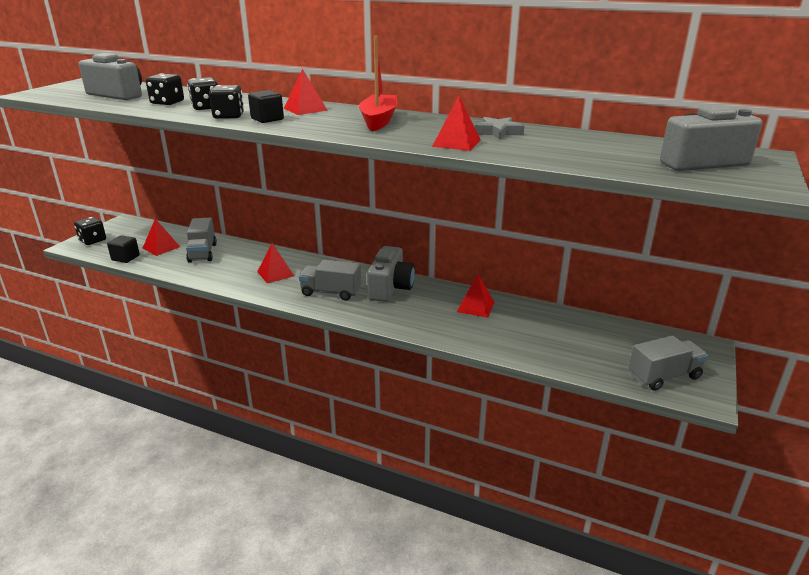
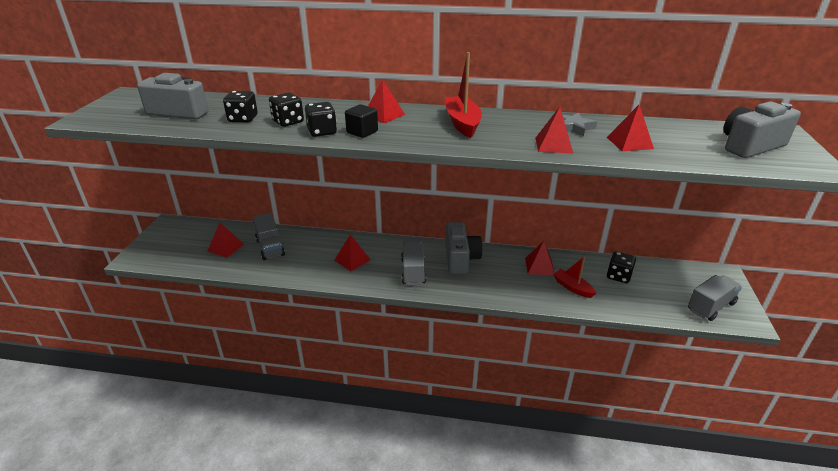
camera: 15 degrees left, 5 degrees up
(92, 240) = (150, 249): black dice -> black dice (618, 276)
(125, 258) = (197, 264): black cube -> none
(331, 292) = (413, 272): grey truck -> grey truck turned 90 degrees clockwise
(500, 332) = (572, 288): none -> red boat
(548, 148) = (629, 143): none -> red pyramid

